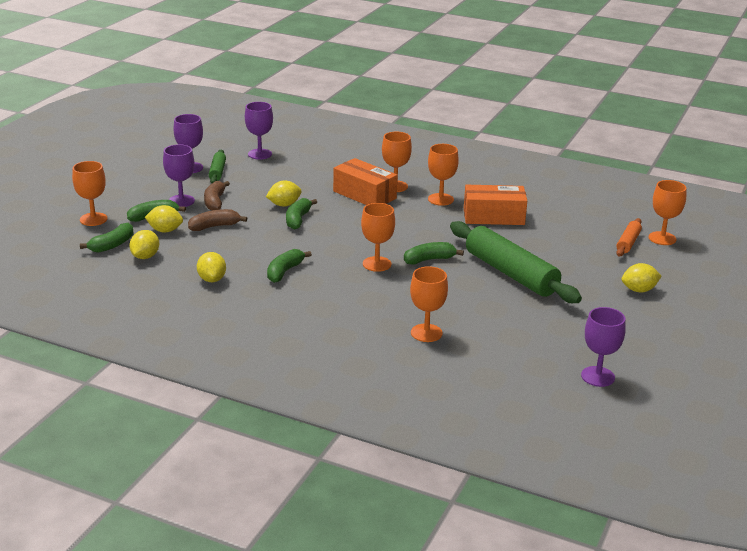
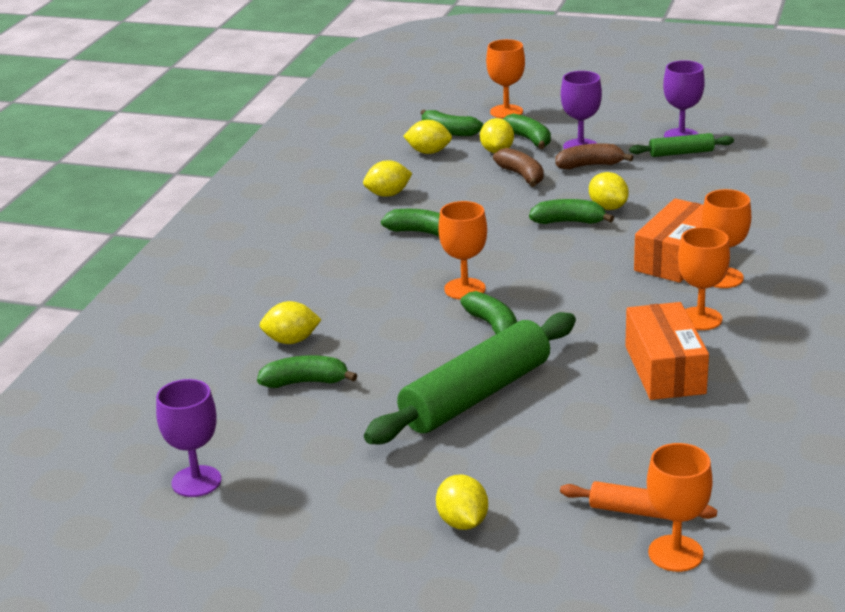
camera: 85 degrees right, 0 degrees up
(260, 154) = (760, 170): purple goblet -> none
(426, 333) = (291, 340): orange goblet -> yellow lemon
(483, 330) = (305, 382): none -> green banana

